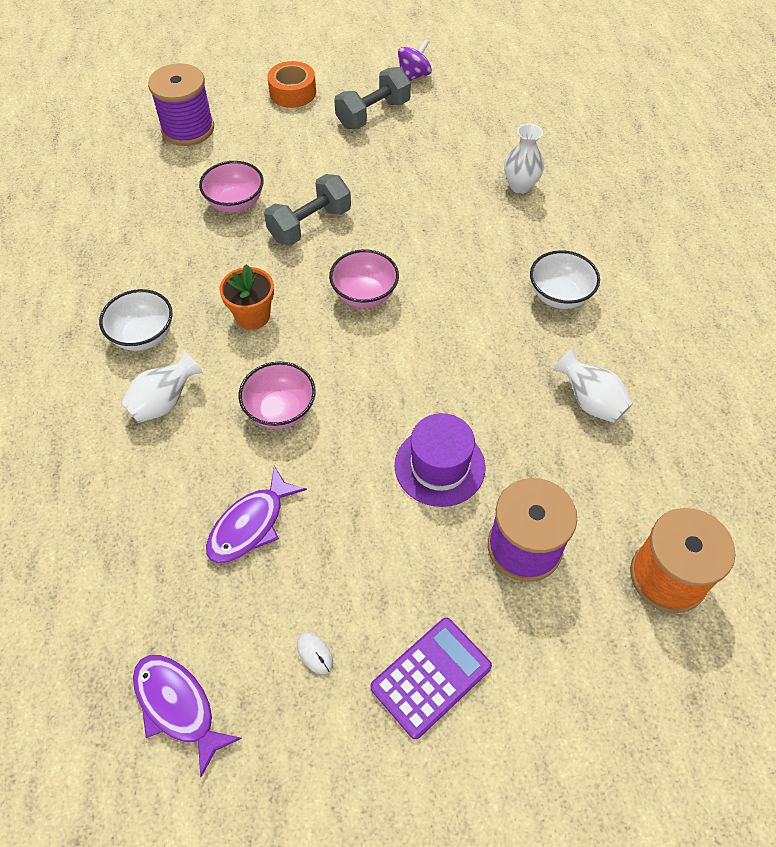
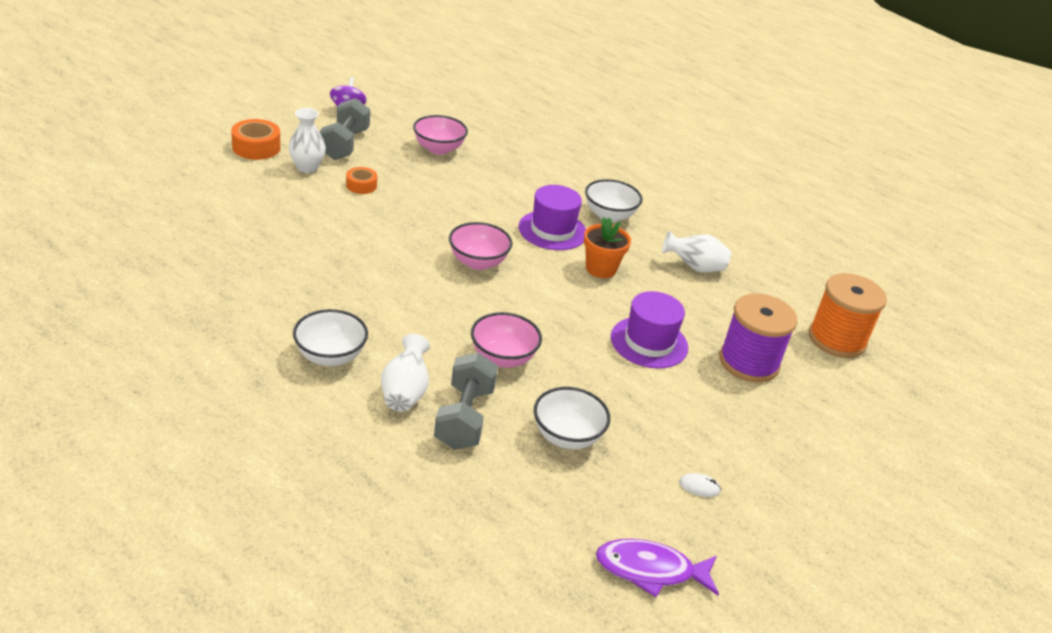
camera: 45 degrees left, 20 degrees down
(188, 129) = (187, 199): purple spool -> none
(235, 203) = (299, 238): pink bowl -> pink bowl (438, 149)
(250, 524) = (567, 437): purple fish -> white bowl
(253, 316) = (407, 307): orange flower pot -> orange flower pot (601, 269)
(310, 225) = (381, 232): grey dumbbell -> grey dumbbell (464, 418)
(343, 166) = (361, 185): none -> orange tape
(431, 677) = (779, 459): purple calculator -> none
(477, 289) = (552, 230): none -> purple hat
(520, 186) = (509, 159): white vase -> white vase (307, 168)

